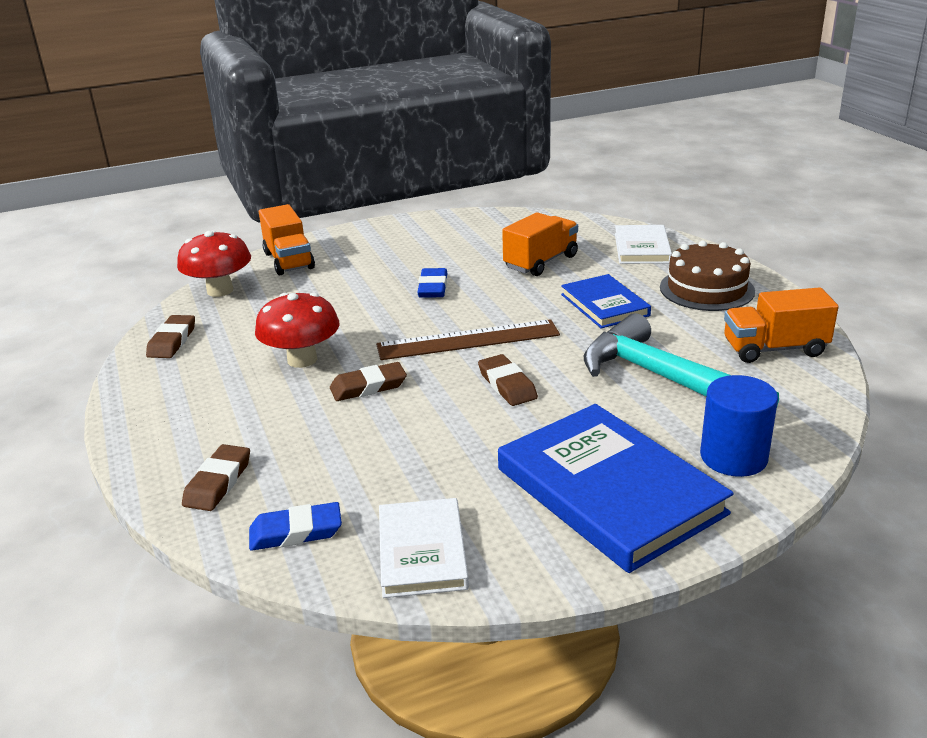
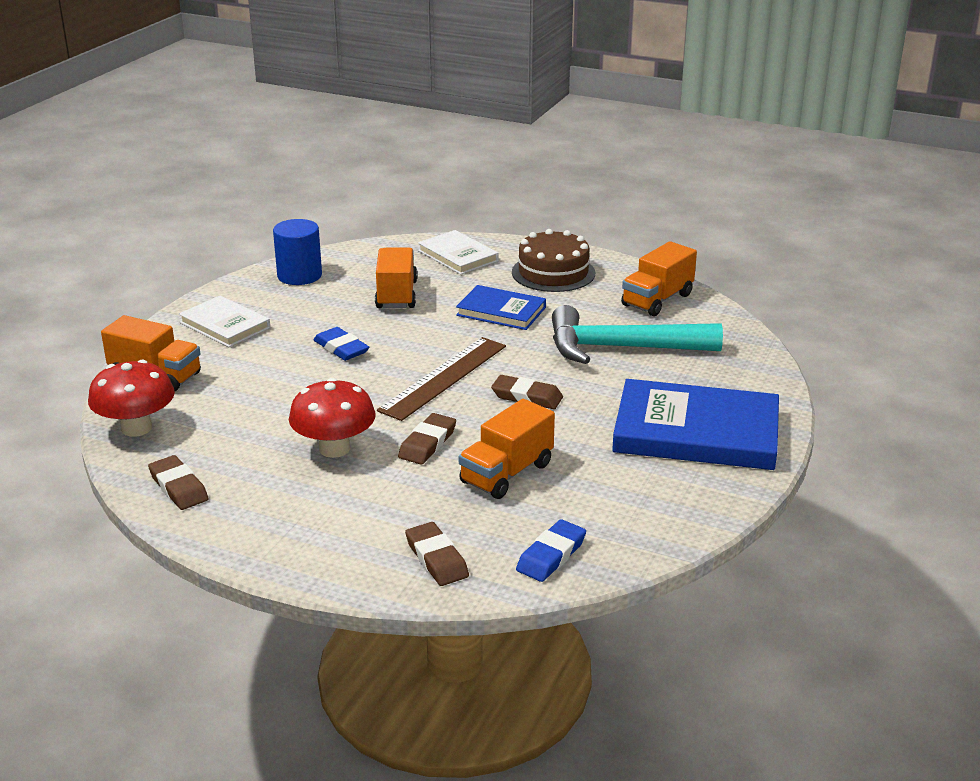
camera: 45 degrees left, 0 degrees up
(383, 441) = (506, 473): none -> orange truck
(422, 551) = (648, 521): white book -> white book (225, 325)
(733, 457) = (731, 379): blue cylinder -> blue cylinder (299, 275)

